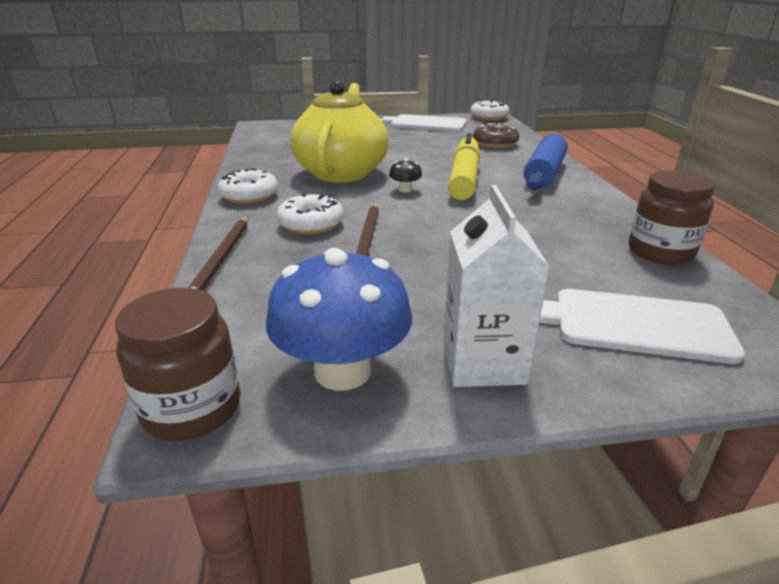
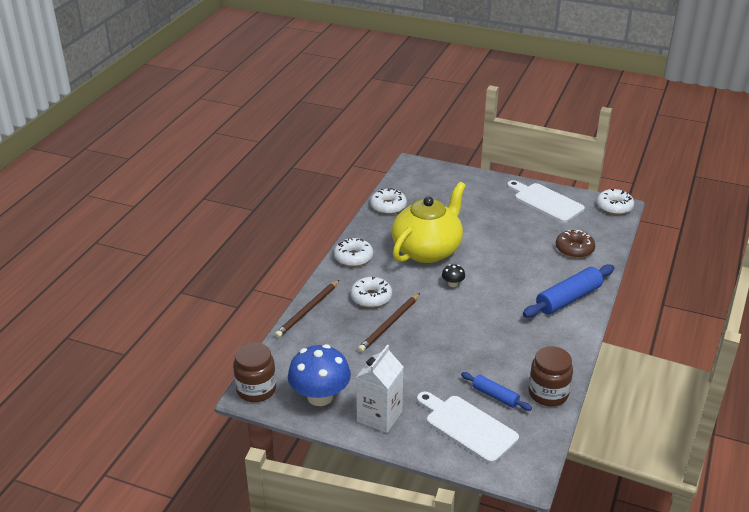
camera: 30 degrees right, 5 degrees up
(258, 152) = (388, 206): none -> white donut
(464, 178) = (505, 285): yellow marker -> none
(607, 275) = (495, 396): none -> blue rolling pin

